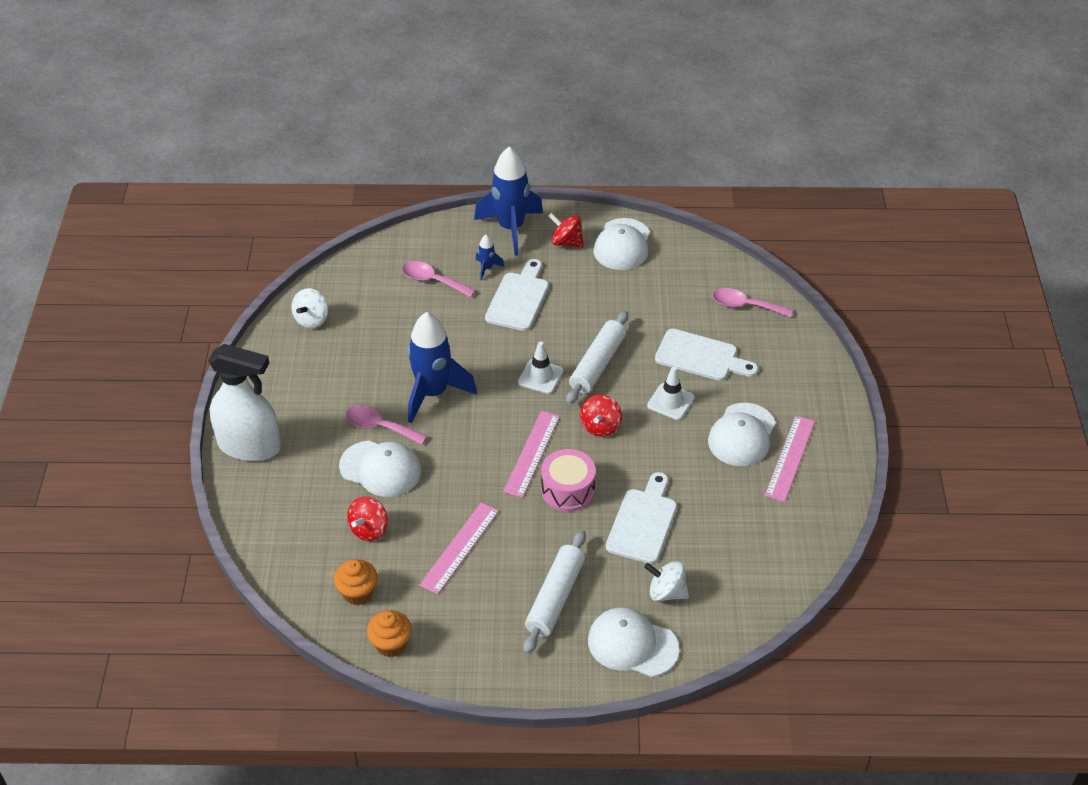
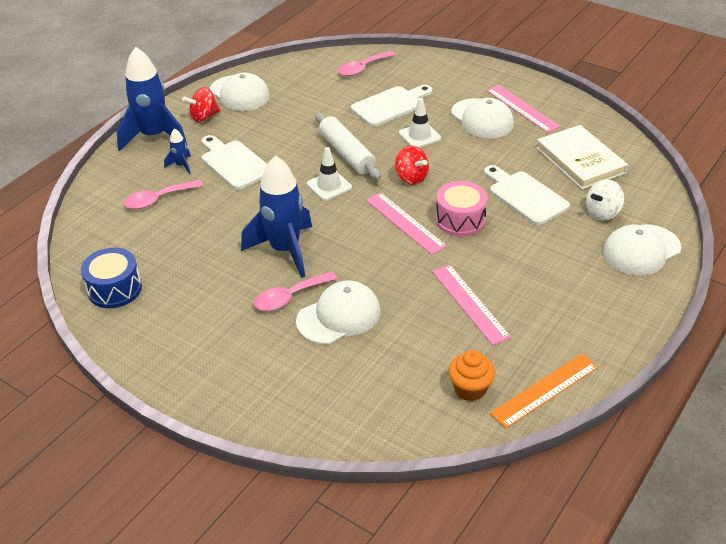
camera: 55 degrees left, 5 degrees down
(250, 446) = (225, 395): white spray bottle -> none
(311, 319) = (114, 289): white spinning top -> blue drum
(369, 529) = (402, 352): red spinning top -> none
(391, 644) = (545, 390): orange cupcake -> orange ruler
(555, 598) = (565, 271): white rolling pin -> none
(739, 541) = (580, 160): none -> white book

